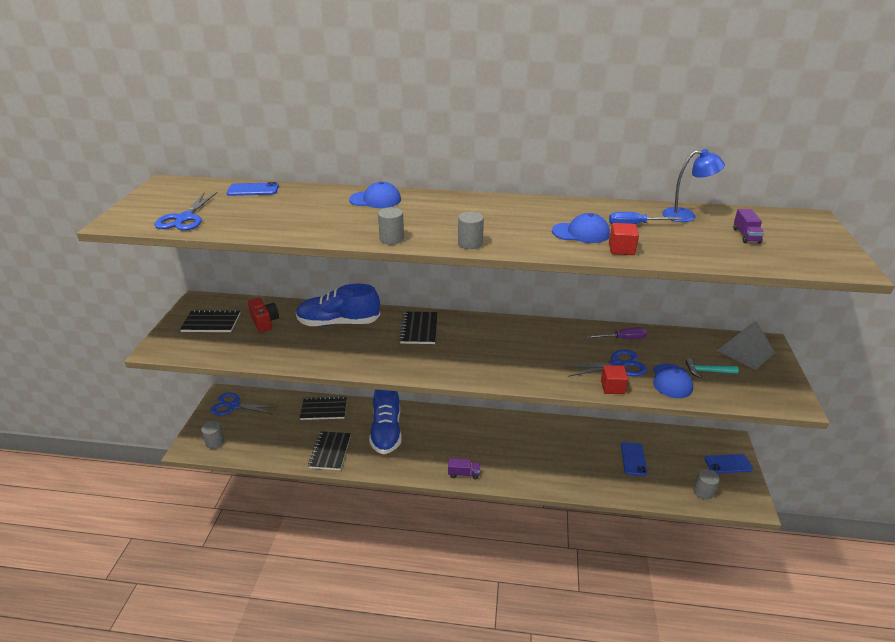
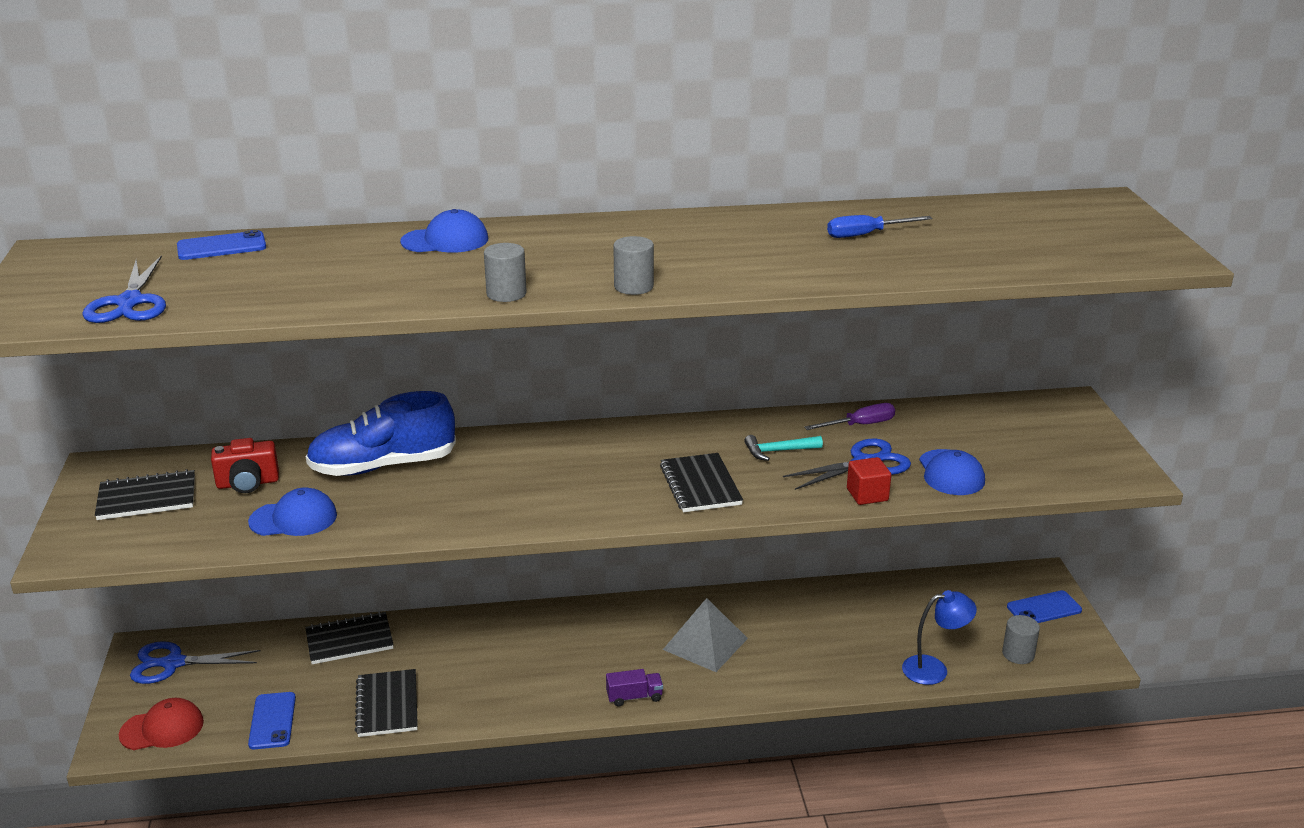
camera: 15 degrees left, 5 degrees down
(215, 442) = (162, 728): grey cylinder -> red cap
(264, 322) = (248, 483): red camera -> red camera turned 120 degrees clockwise
(386, 431) = (477, 656): blue shoe -> none
(419, 329) = (528, 456): black notebook -> black notebook (700, 485)
(581, 233) = (793, 254): blue cap -> blue cap (293, 518)
(621, 249) = (861, 270): red cube -> none
(633, 459) = (900, 626): blue phone -> blue phone (272, 721)
(686, 215) = (934, 214): blue lamp -> blue lamp (934, 669)
(707, 371) = (997, 452): turquoise hammer -> turquoise hammer (778, 451)
(745, 351) = (1044, 417): grey pyramid -> grey pyramid (705, 643)
(746, 235) = (1026, 232): purple truck -> none

